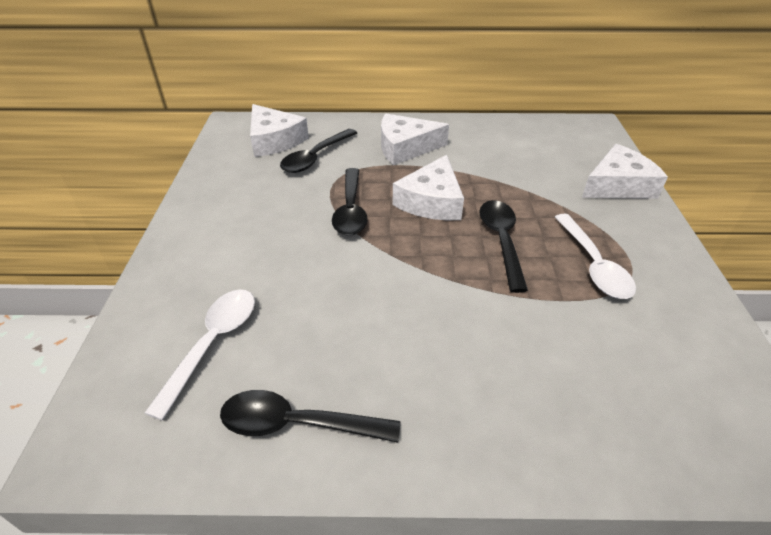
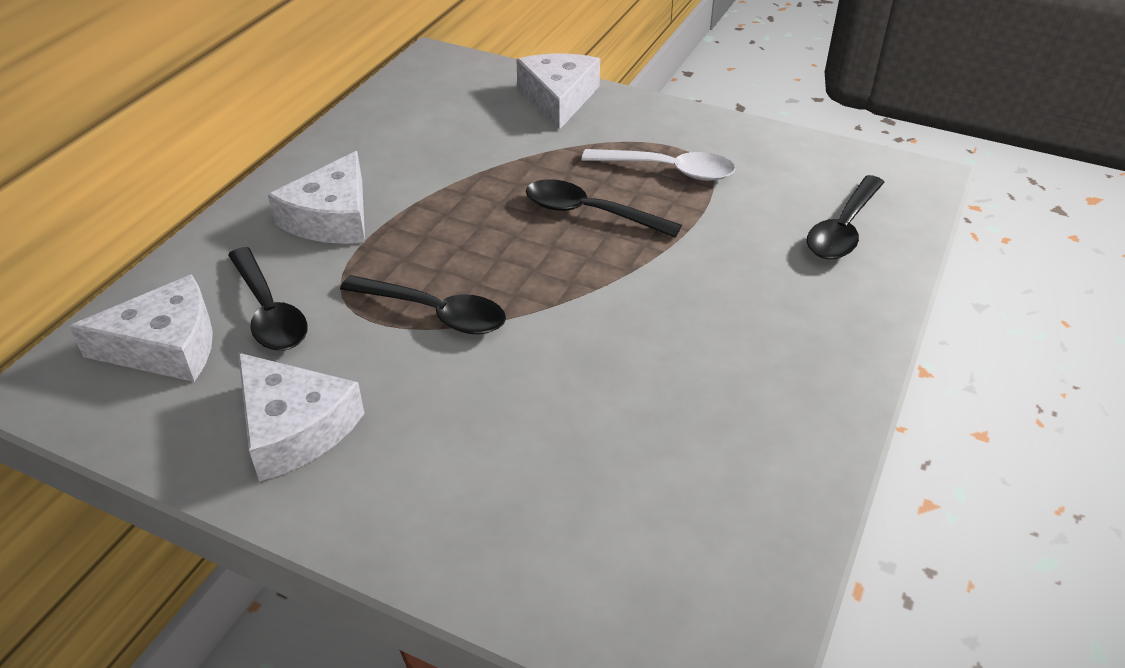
camera: 65 degrees left, 0 degrees up
(213, 343) = (614, 511): white spoon -> none
(297, 424) = (774, 457): black spoon -> black spoon (843, 229)
(431, 201) = (475, 237): white cheese -> white cheese (294, 427)

